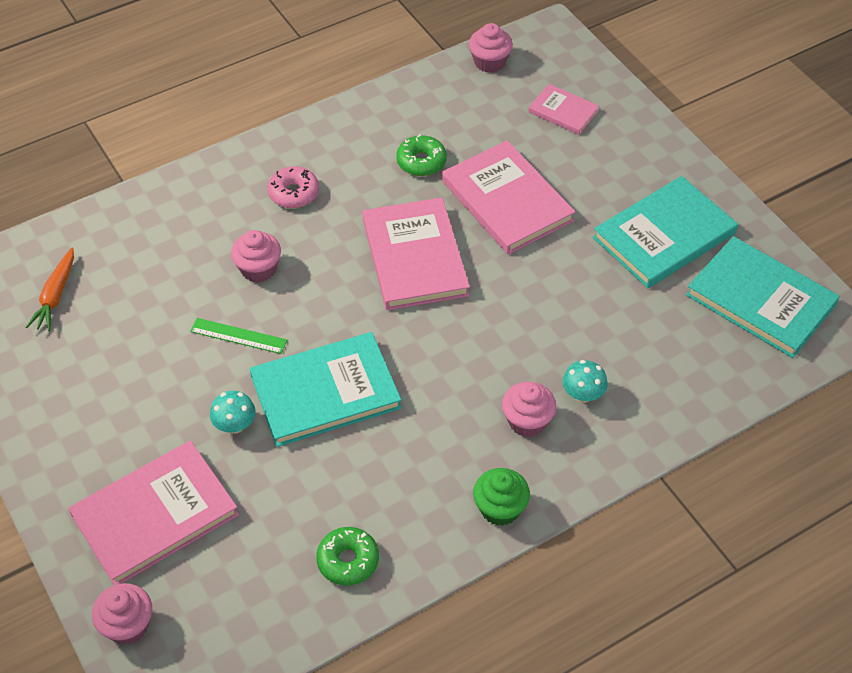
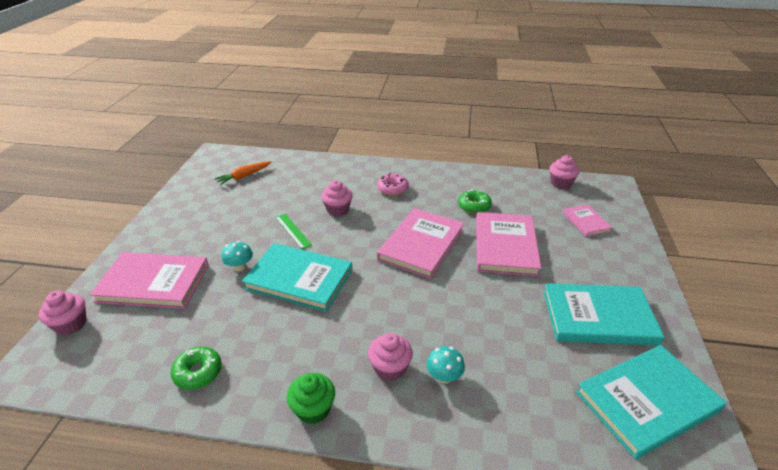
camera: 40 degrees right, 15 degrees down
(760, 300) = (647, 401): turquoise book -> turquoise book turned 75 degrees clockwise

